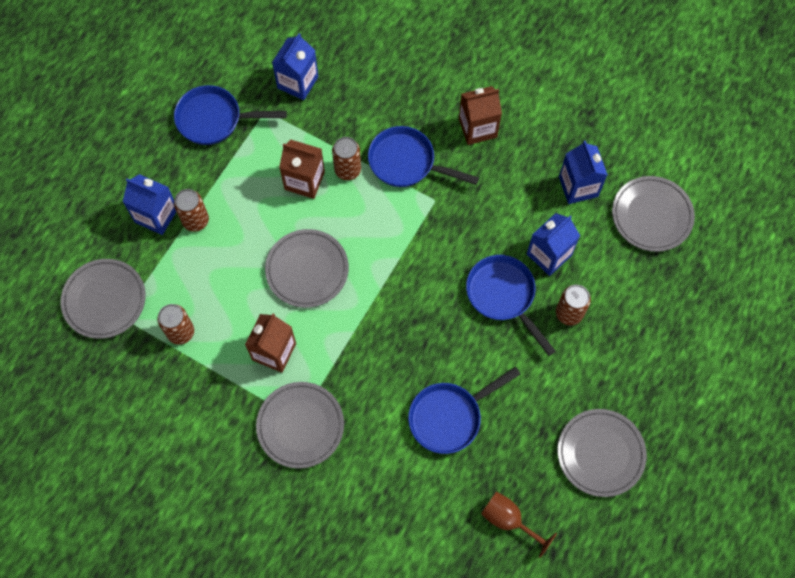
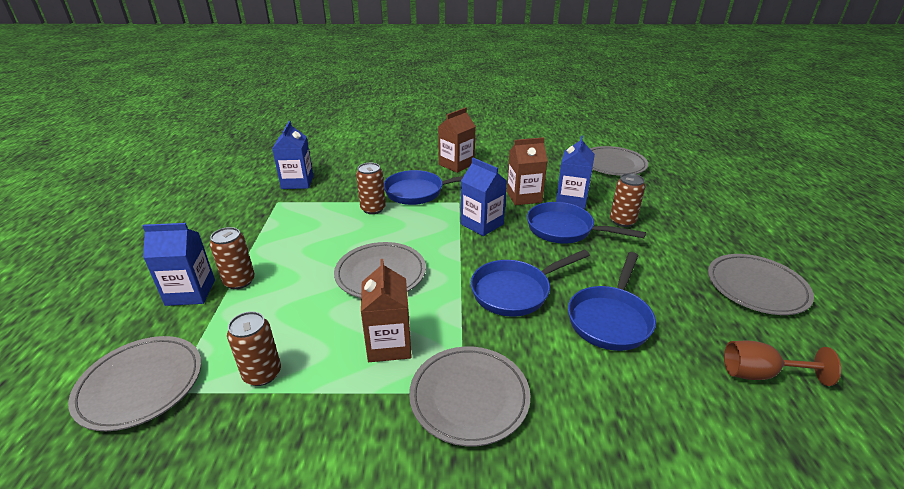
camera: 30 degrees left, 35 degrees down
(214, 119) = (230, 218): blue pan -> blue pan (515, 291)
(304, 180) = (338, 225): brown carton -> brown carton (524, 197)
(578, 186) = (552, 167): blue carton -> blue carton (482, 224)

